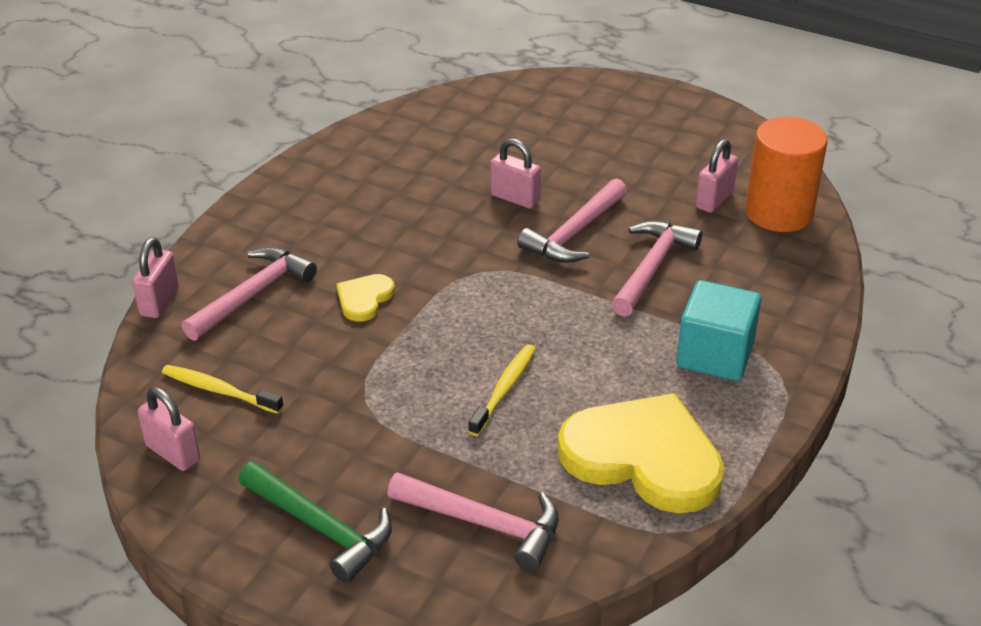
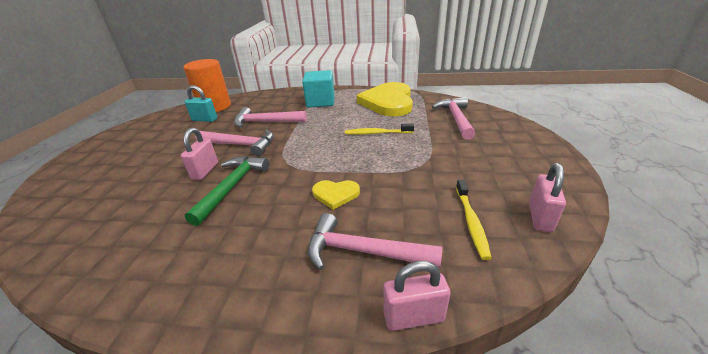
camera: 110 degrees left, 5 degrees down
(321, 528) = (510, 149): green hammer -> green hammer (232, 187)
(714, 200) = (204, 119): pink padlock -> turquoise padlock

